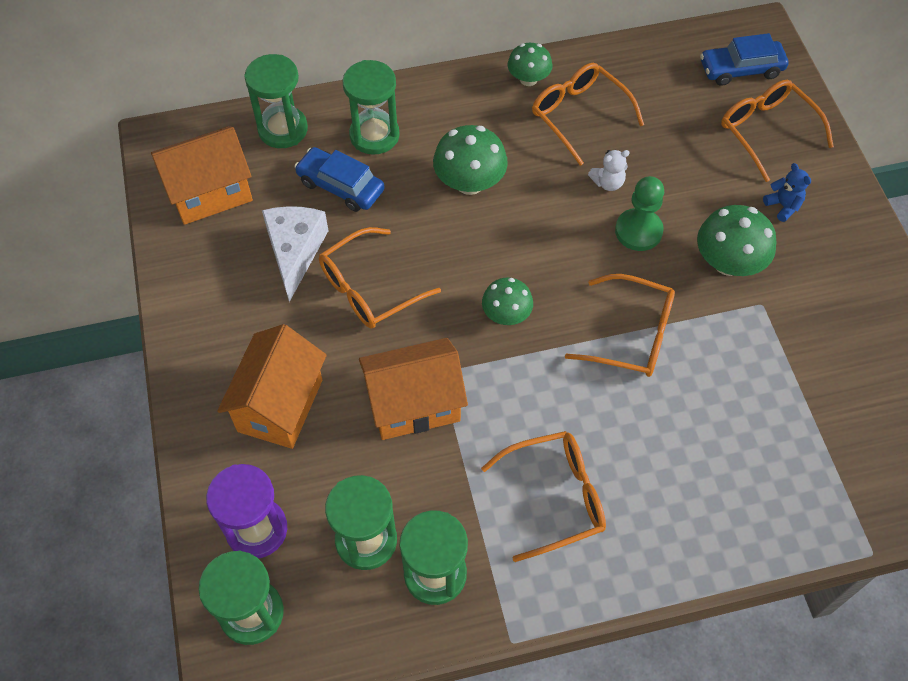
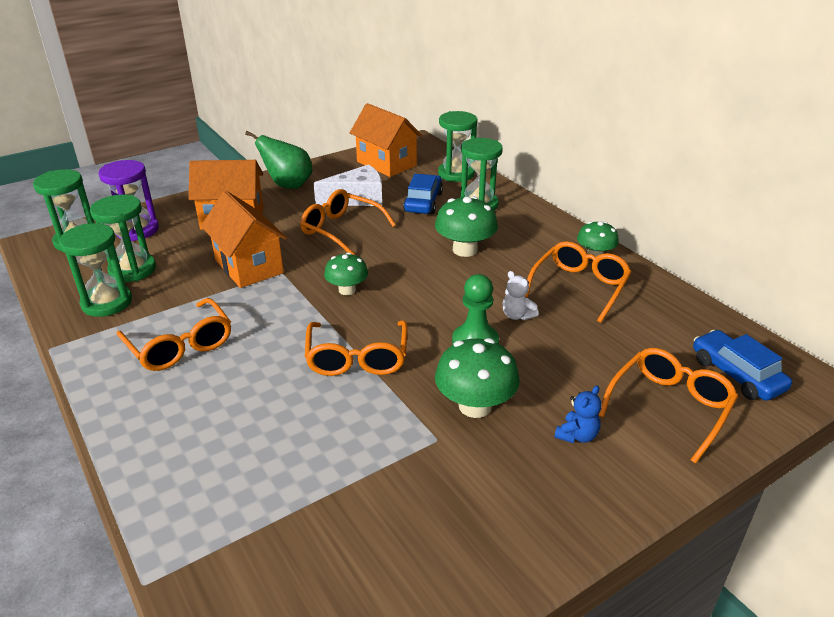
camera: 70 degrees right, 25 degrees down
(214, 322) = (288, 185): none -> green pear

